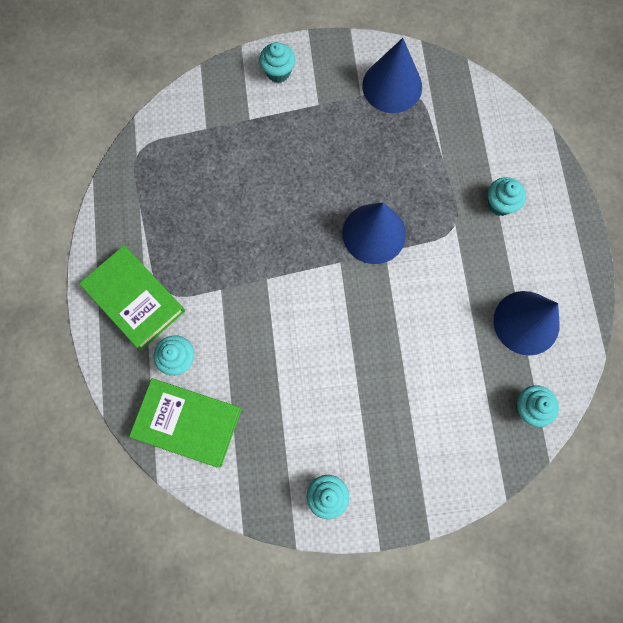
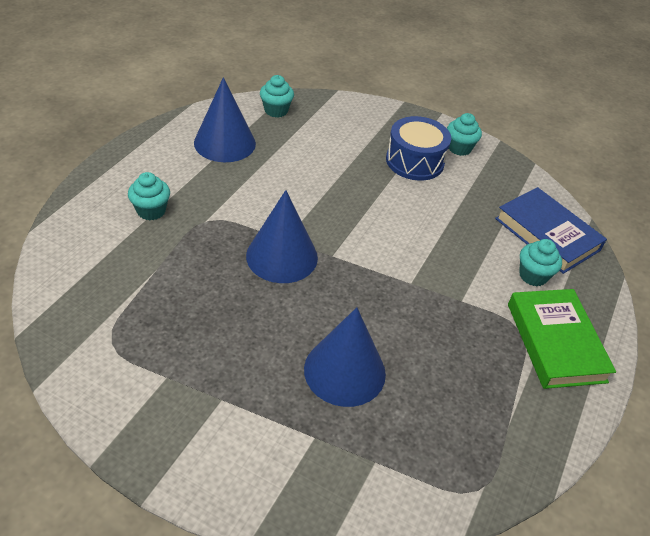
camera: 150 degrees left, 30 degrees down
(188, 423) = (547, 234): green book -> blue book
(278, 72) = (232, 470): turquoise cupcake -> none
(354, 436) = (414, 161): none -> blue drum
(392, 86) = (124, 363): blue cone -> blue cone (344, 371)

